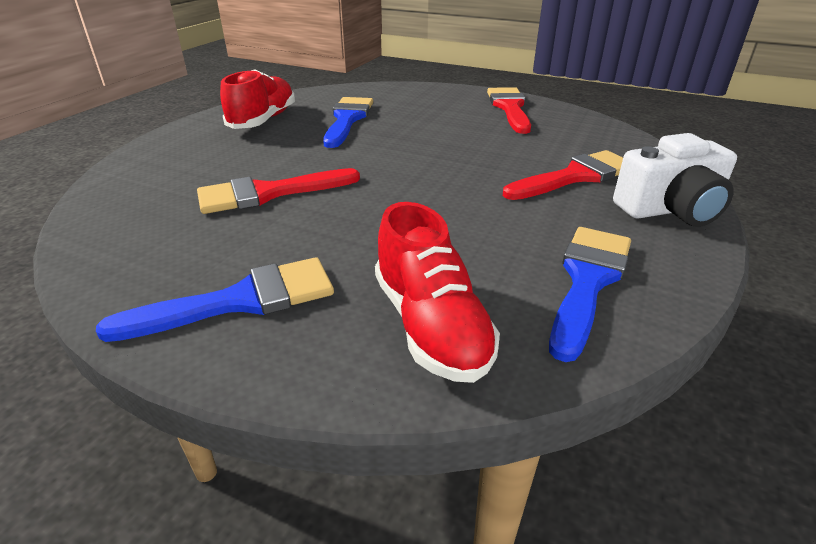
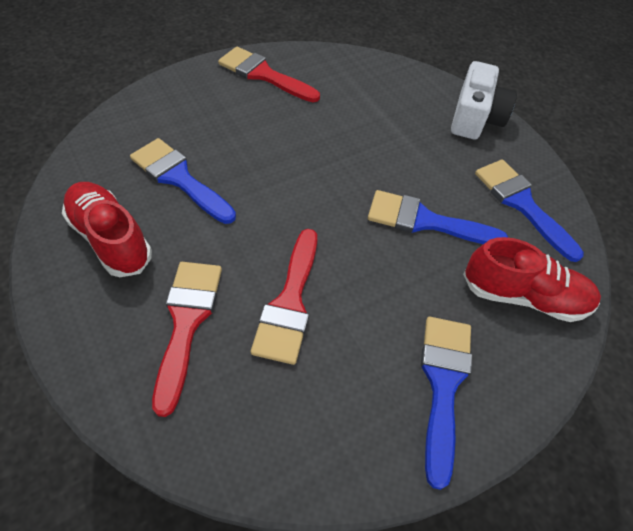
camera: 60 degrees left, 20 degrees up
(456, 226) = (425, 221): none -> blue brush
(575, 176) = (405, 124): red brush -> red brush (187, 322)

